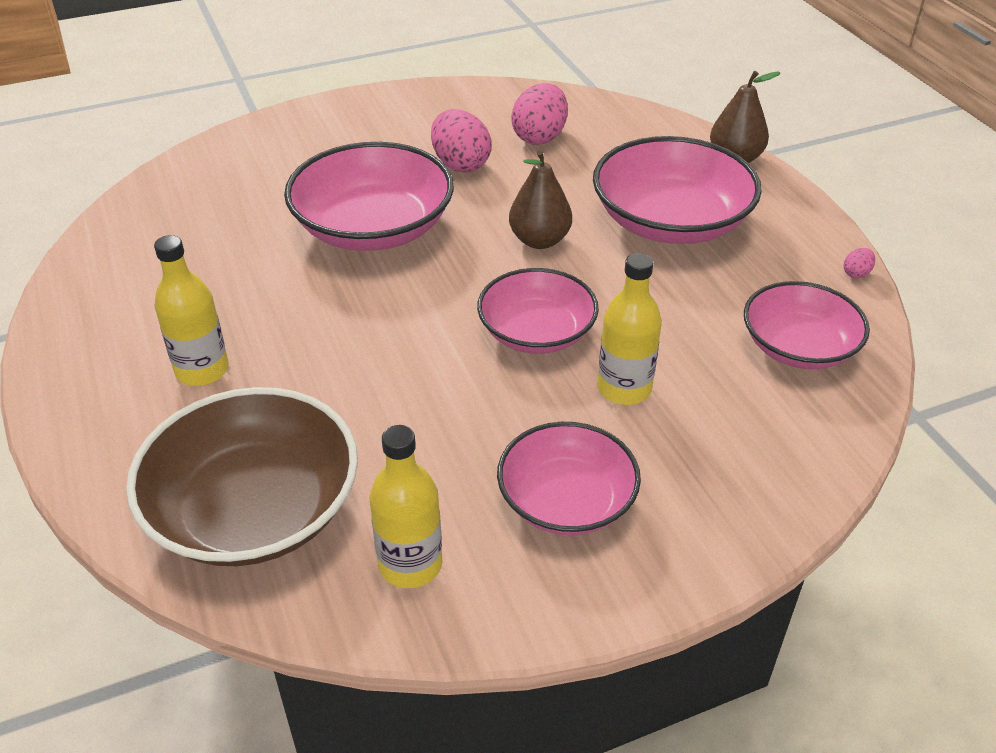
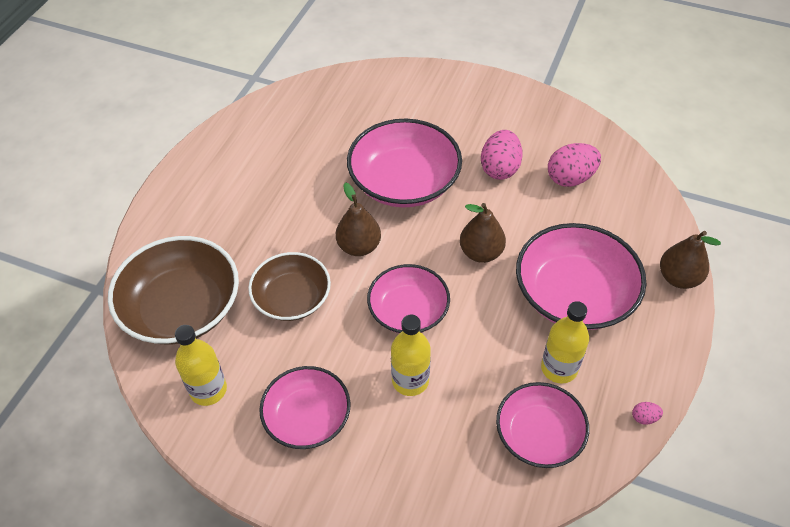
camera: 45 degrees right, 10 degrees up
(202, 370) = (238, 214): yellow bottle -> yellow bottle (559, 368)
(389, 405) = (292, 298): none -> brown bowl
(402, 311) = (359, 246): none -> brown pear

